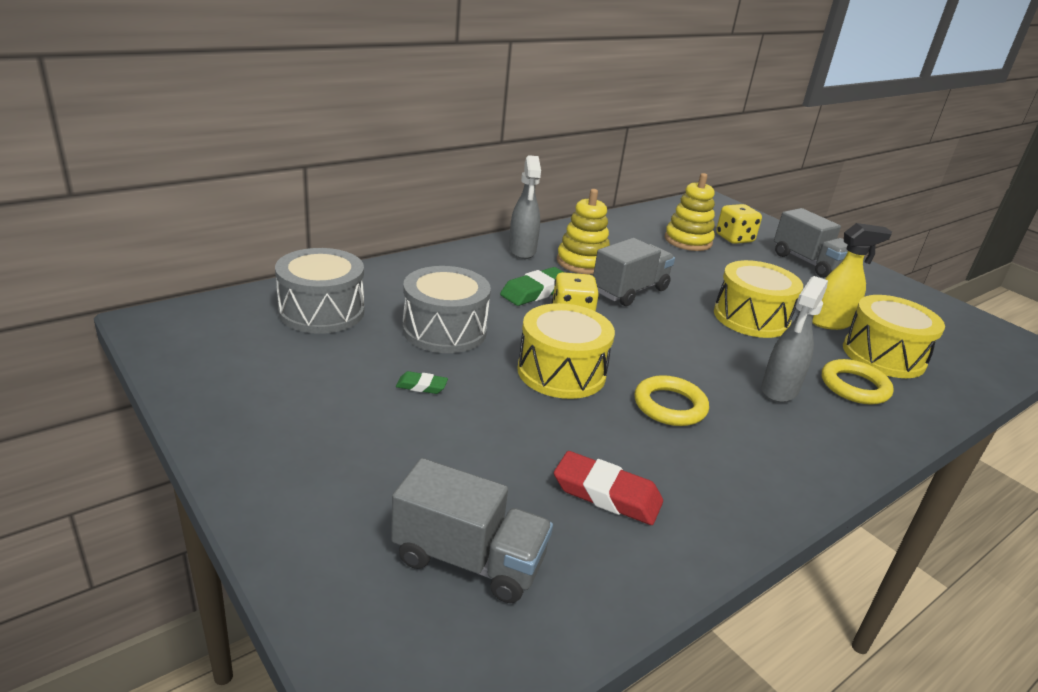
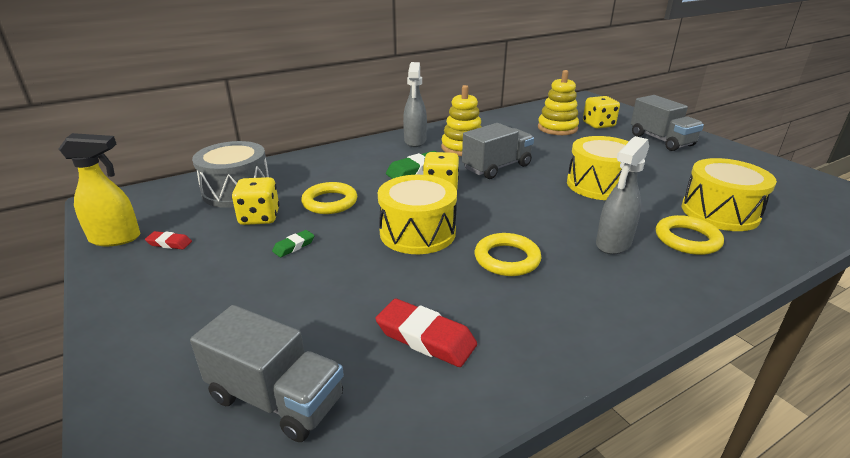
camera: 10 degrees right, 0 degrees up
(265, 379) = (169, 243): none -> red eraser
(365, 348) = (259, 217): none -> yellow dice
(421, 386) = (294, 246): green eraser -> green eraser turned 60 degrees counterclockwise
(444, 330) = (330, 202): grey drum -> yellow ring
(830, 322) = (673, 186): yellow spray bottle -> yellow spray bottle (116, 238)

